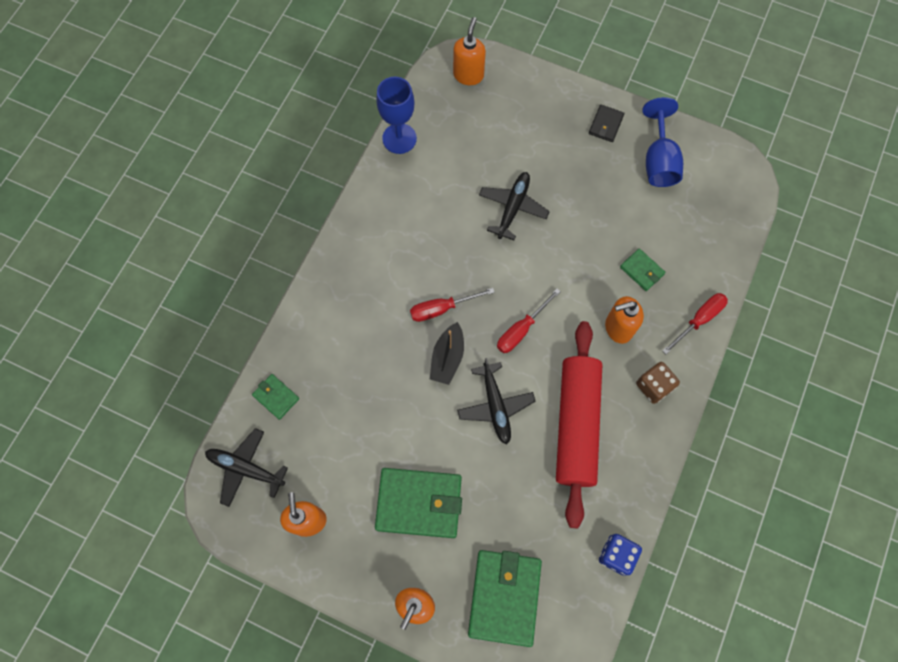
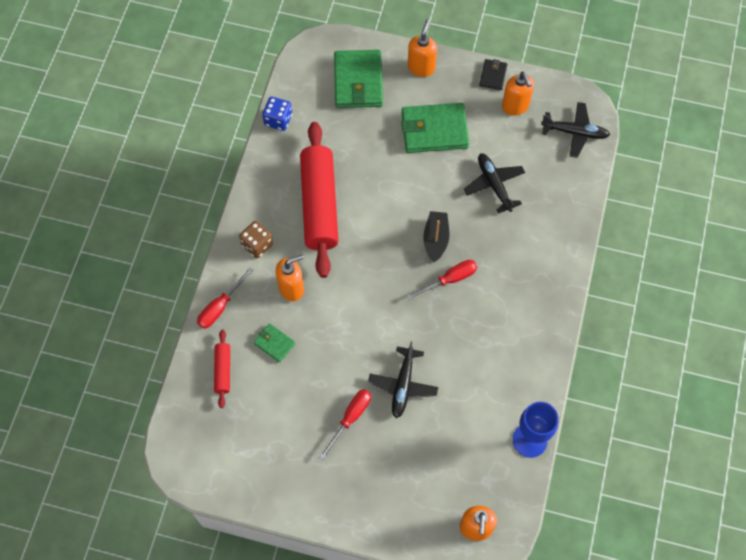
camera: 170 degrees right, 5 degrees down
(276, 397) = (569, 186): green wallet -> none
(495, 406) = (388, 208): black plane -> black plane (494, 185)
(521, 330) = (376, 273): red screwdriver -> red screwdriver (350, 418)
(606, 125) = (322, 493): black wallet -> black wallet (493, 76)
(658, 161) = (265, 460): blue goblet -> none
(697, 252) = (223, 370): none -> red rolling pin

